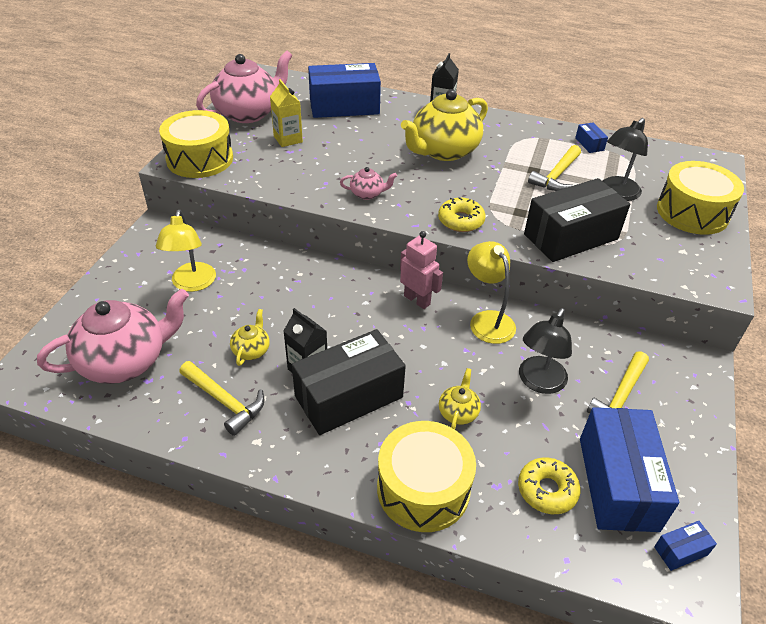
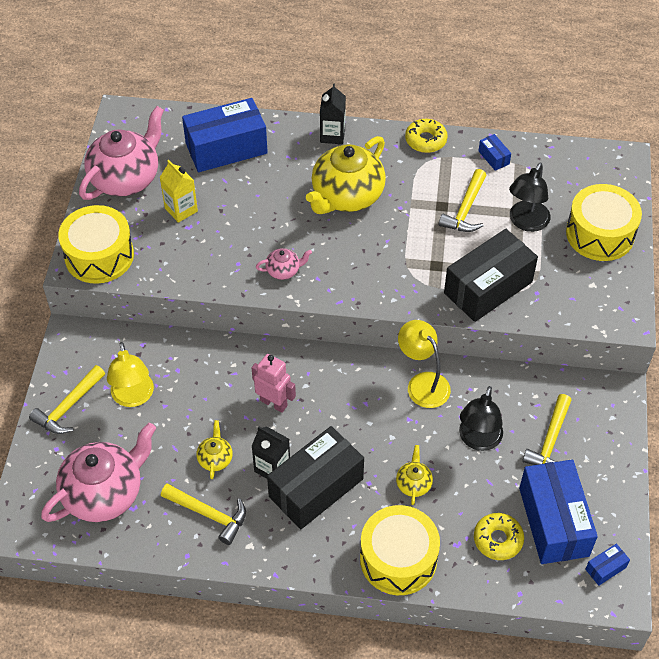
camera: 10 degrees left, 10 degrees up
(126, 281) = (68, 407): none -> yellow hammer
(417, 300) = (353, 373): pink robot -> pink robot (274, 403)
(461, 220) = (381, 287): yellow donut -> yellow donut (425, 140)

